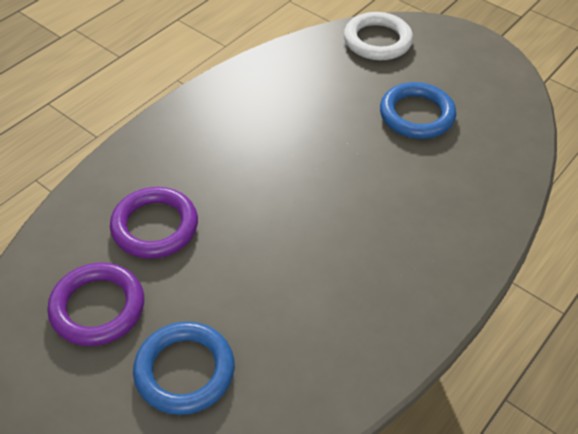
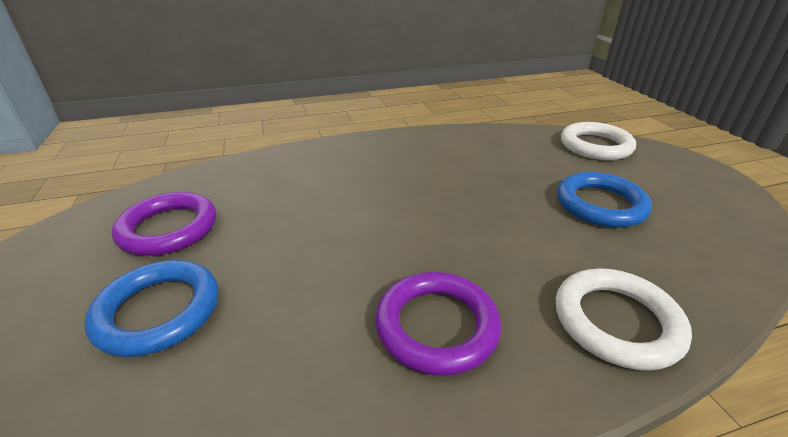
camera: 35 degrees right, 15 degrees down
(155, 226) = (277, 195): purple ring -> purple ring (436, 326)
(475, 217) = (616, 322): none -> white ring

